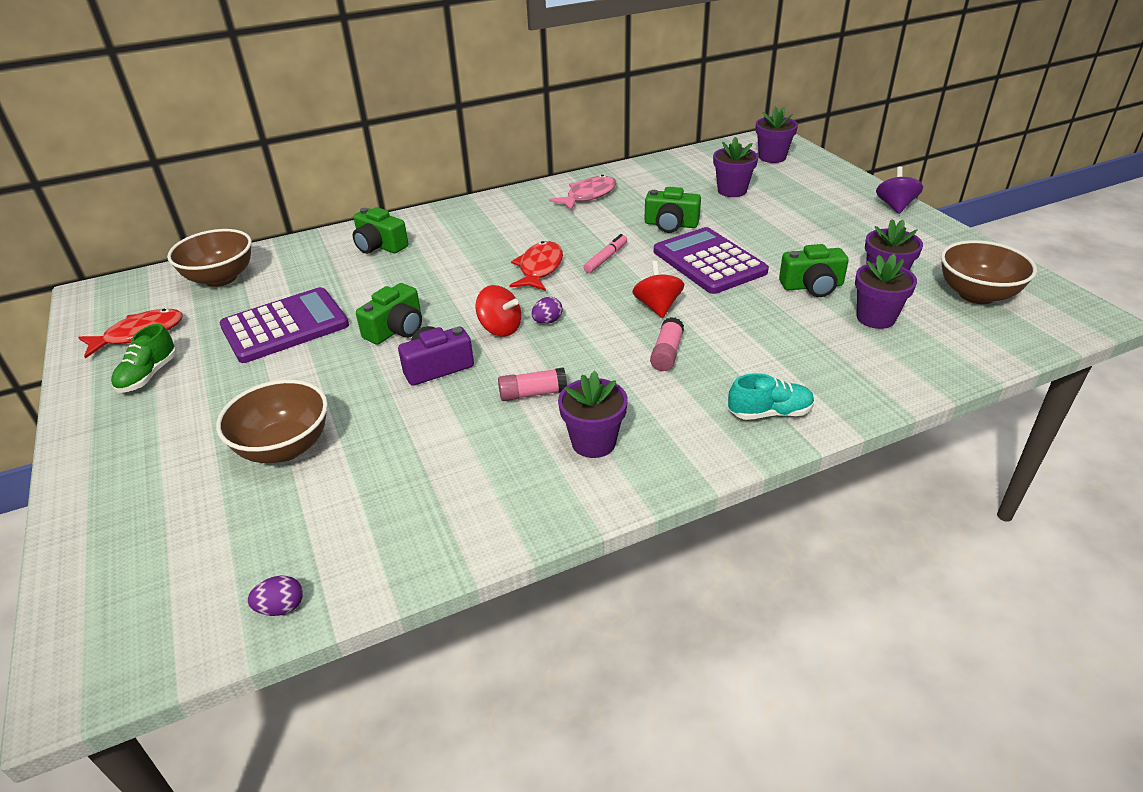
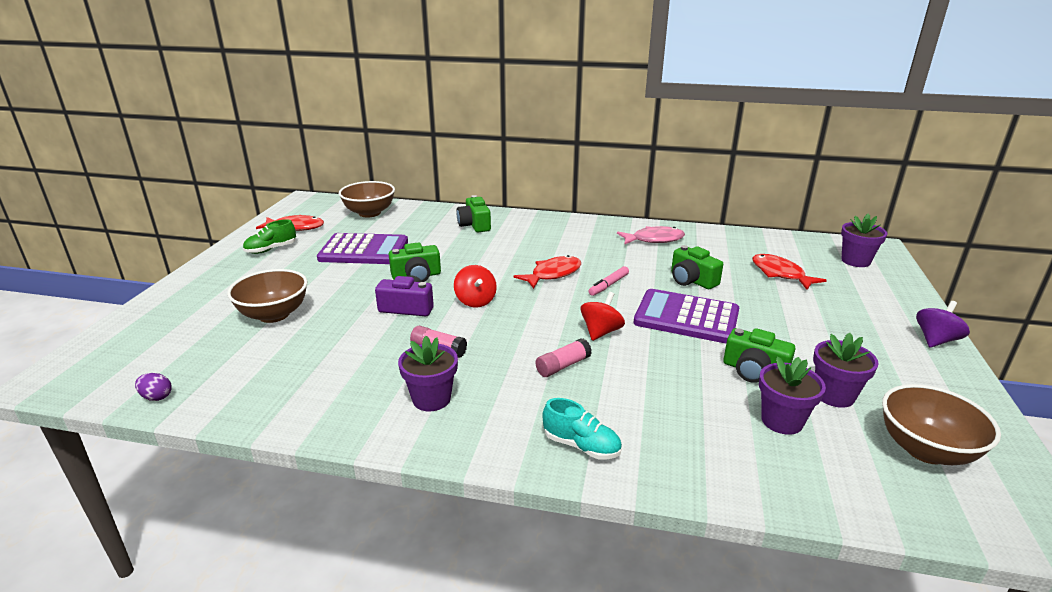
camera: 35 degrees right, 10 degrees down
(547, 321) = (511, 309): purple egg -> none
(606, 258) = (608, 285): pink marker -> pink marker turned 150 degrees clockwise
(709, 262) = (686, 317): purple calculator -> purple calculator turned 75 degrees counterclockwise
(732, 190) = (780, 274): purple flower pot -> red fish

